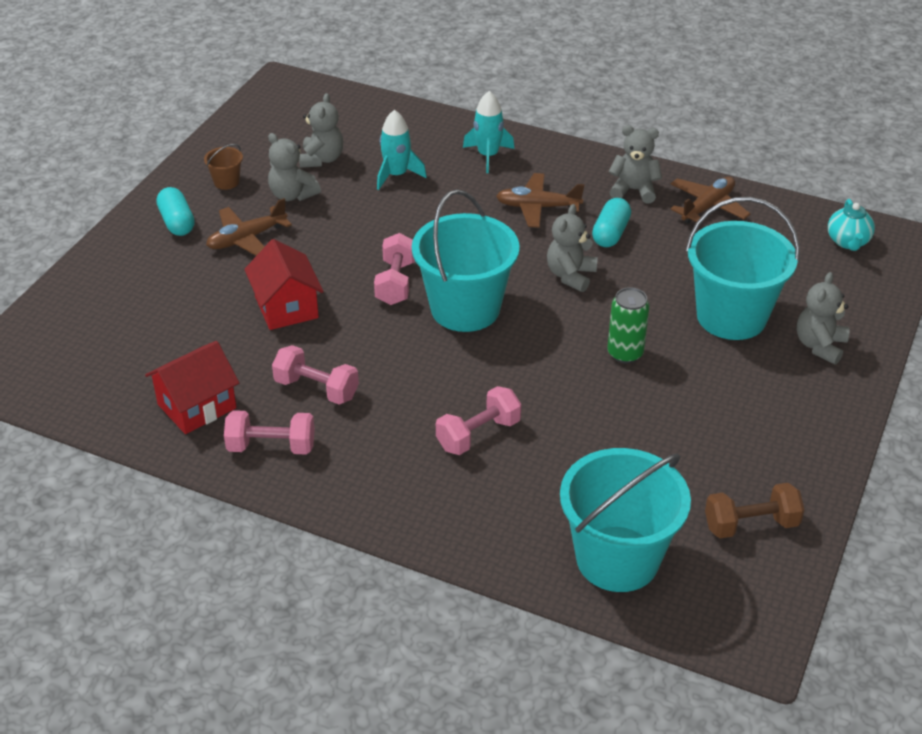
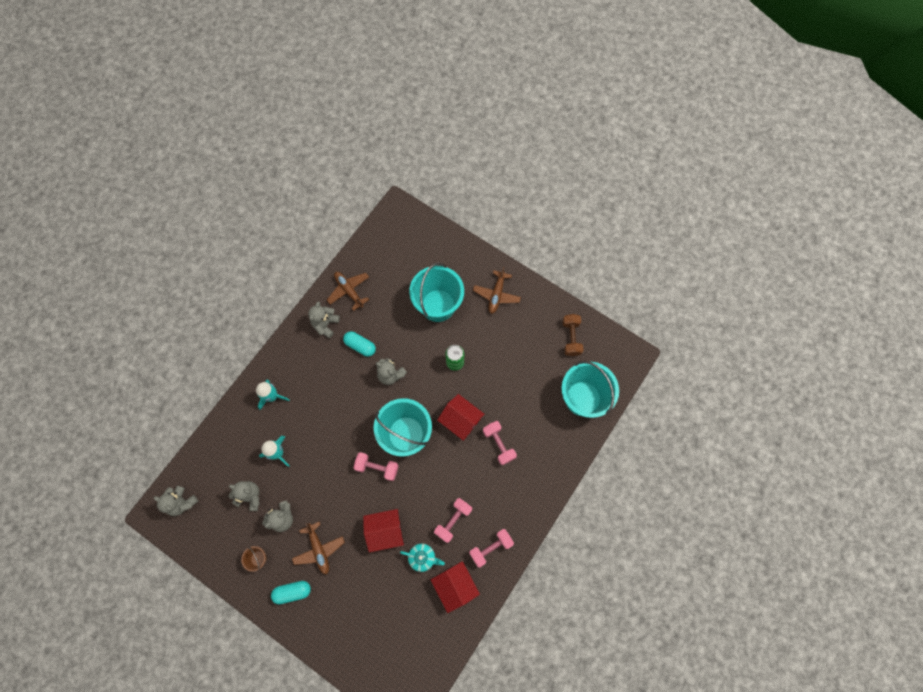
camera: 80 degrees left, 30 degrees up
(271, 447) = (491, 548): pink dumbbell -> pink dumbbell turned 45 degrees clockwise
(511, 375) = (460, 420): none -> red house
(538, 207) = (328, 379): brown plane -> brown plane (496, 294)
(819, 346) = (466, 272): grey teddy bear -> grey teddy bear (182, 502)
(848, 242) = (393, 233): turquoise teapot -> turquoise teapot (422, 557)

